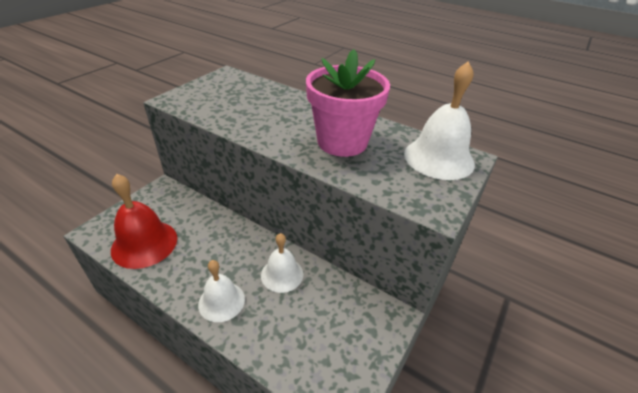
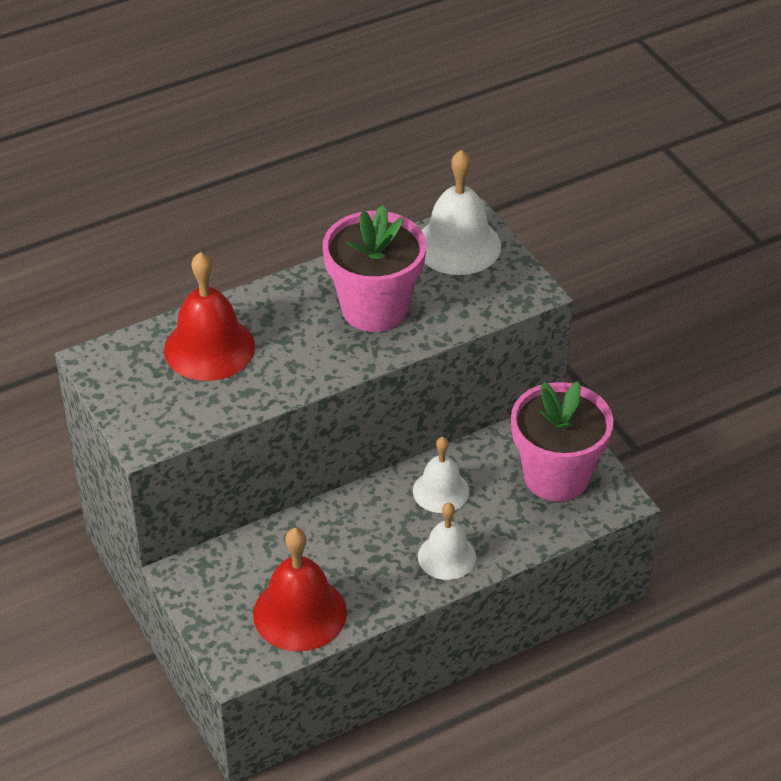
camera: 60 degrees left, 5 degrees up
(258, 99) = (209, 348): none -> red bell
(339, 342) = (556, 476): none -> pink flower pot

